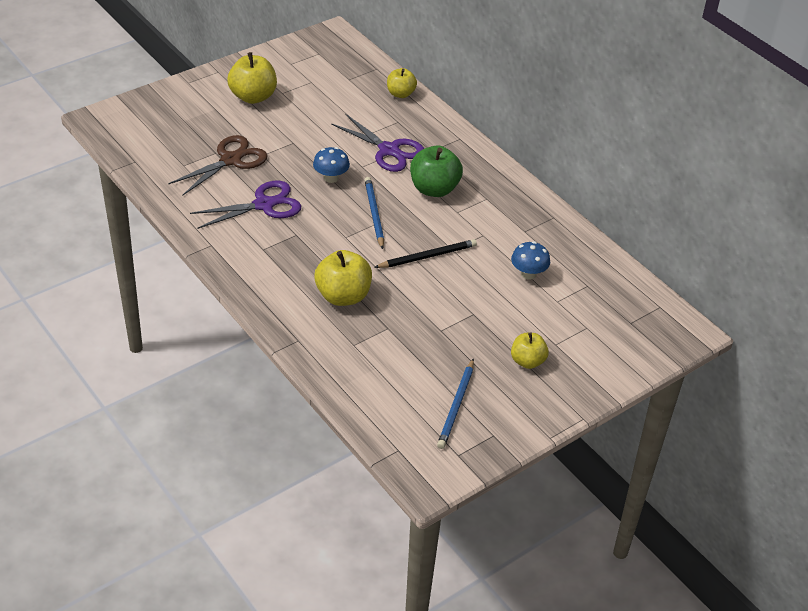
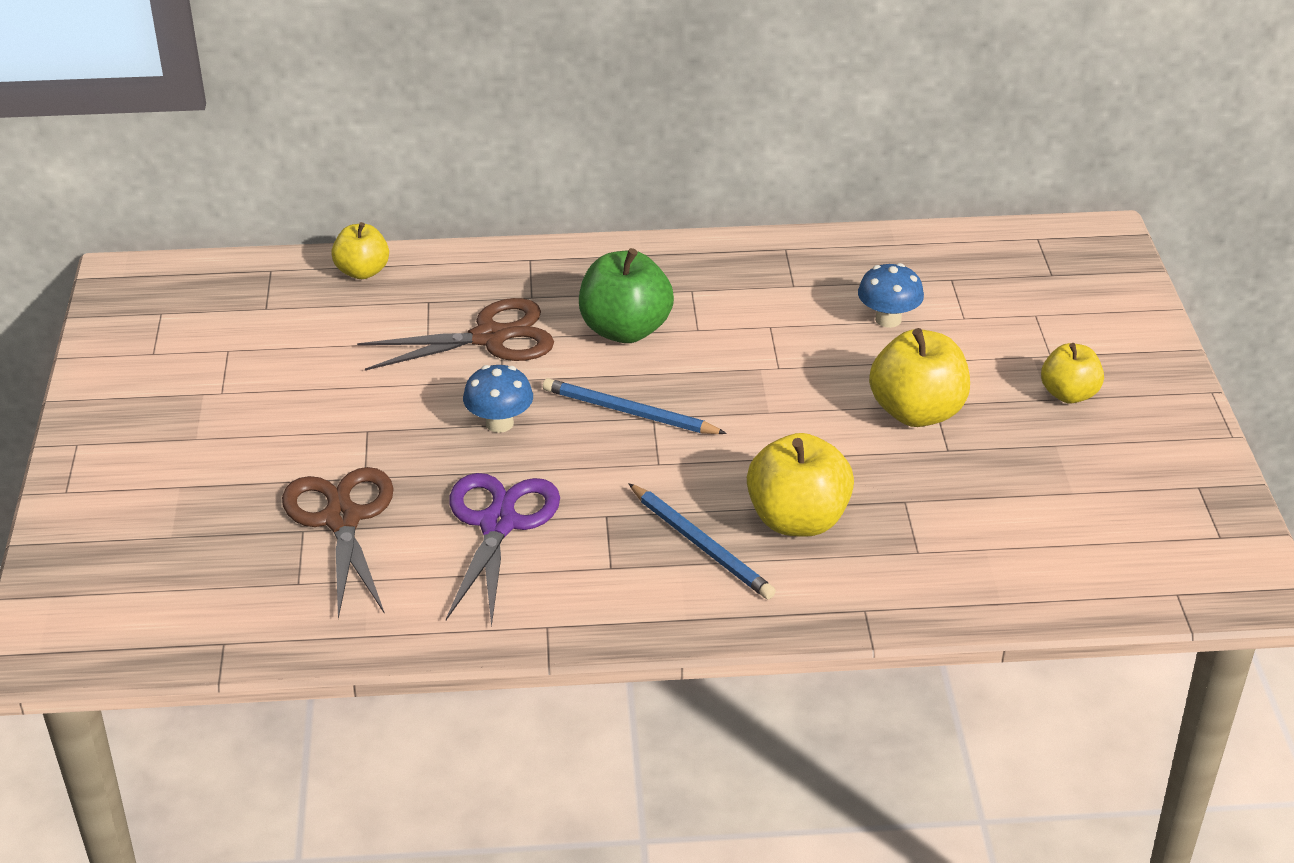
camera: 55 degrees left, 5 degrees down
(253, 96) = (195, 429): yellow apple -> yellow apple (917, 412)
(389, 150) = (489, 337): purple scissors -> brown scissors
(427, 256) = (774, 397): black pencil -> none
(456, 406) = (1119, 498): blue pencil -> blue pencil (701, 545)

